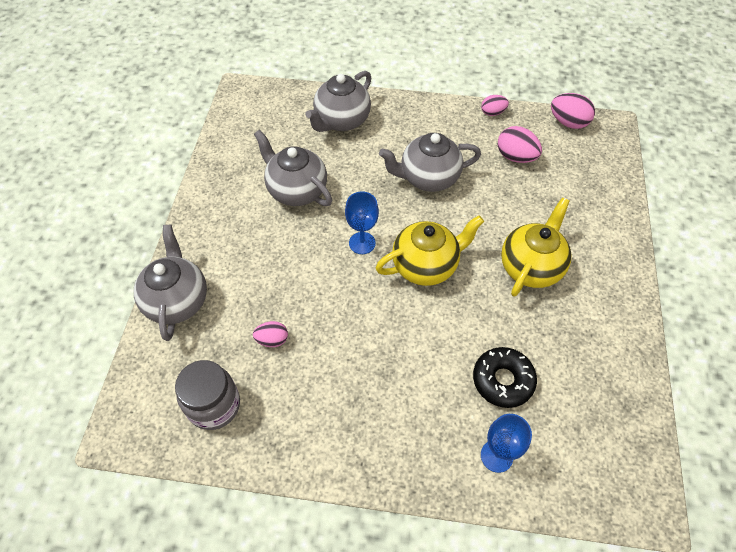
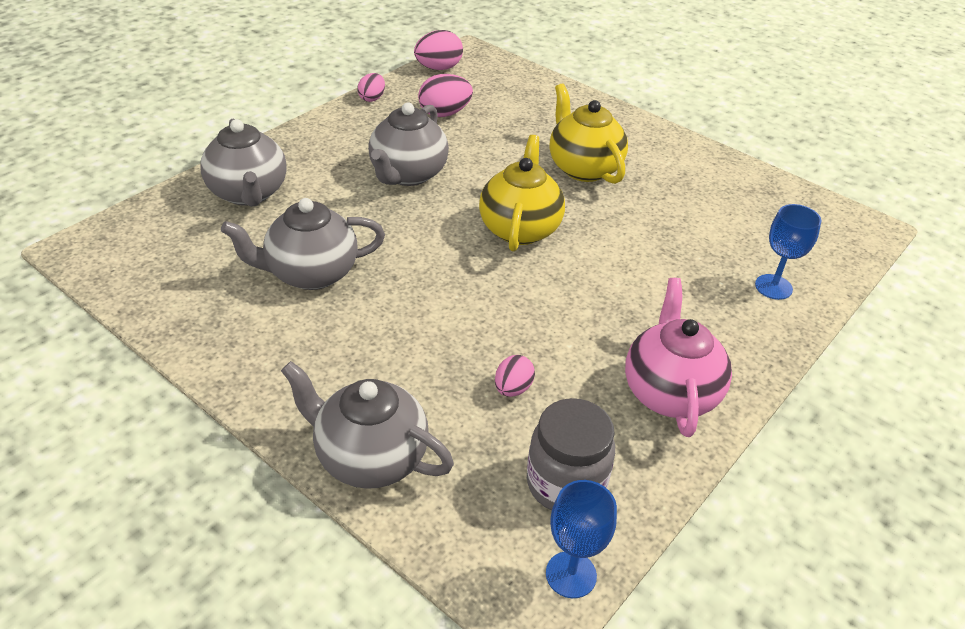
camera: 60 degrees left, 15 degrees down
(329, 430) = (669, 392): none -> pink teapot
(362, 243) = (445, 258): blue goblet -> blue goblet (571, 574)
(502, 380) = (695, 245): black donut -> none

